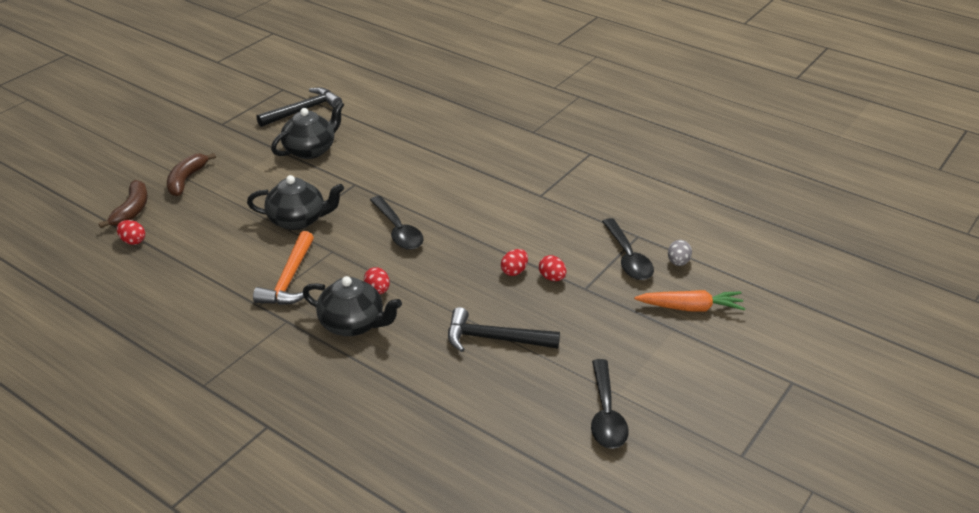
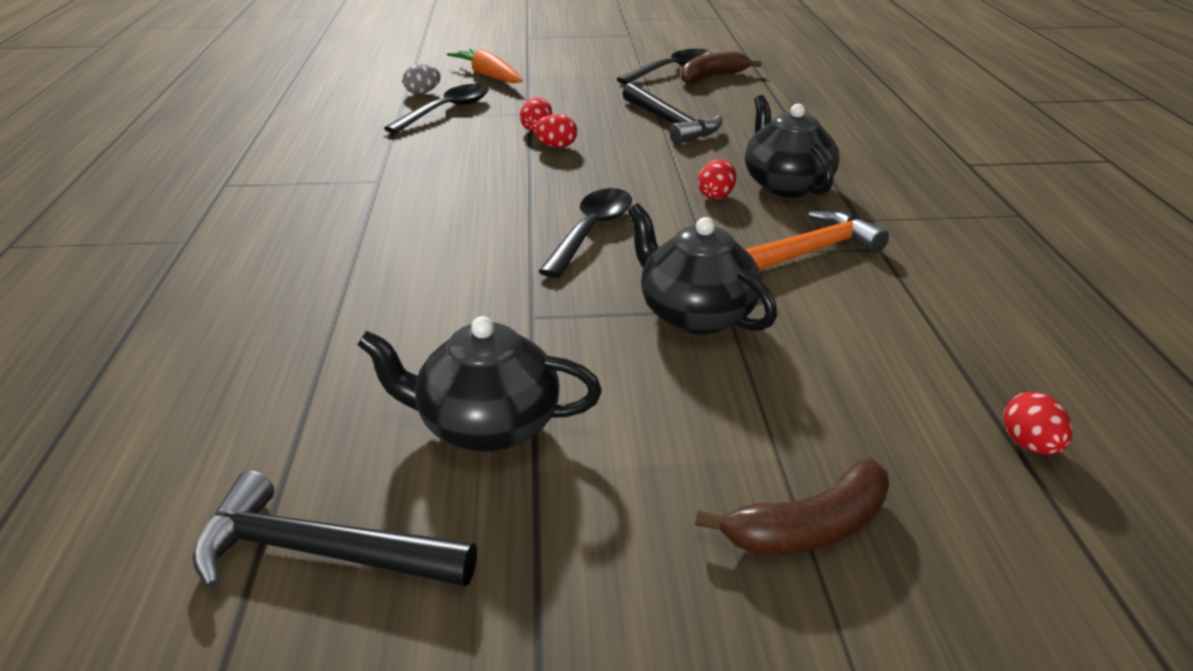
camera: 130 degrees left, 5 degrees down
(132, 210) = (998, 524): brown banana -> brown banana (712, 77)

